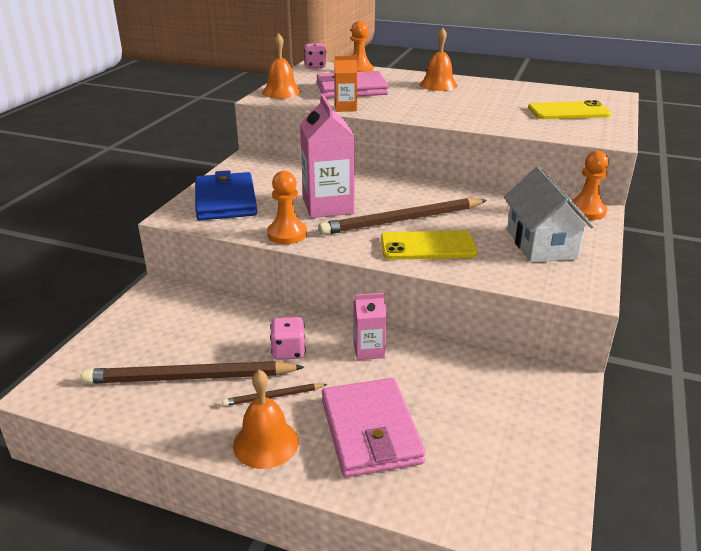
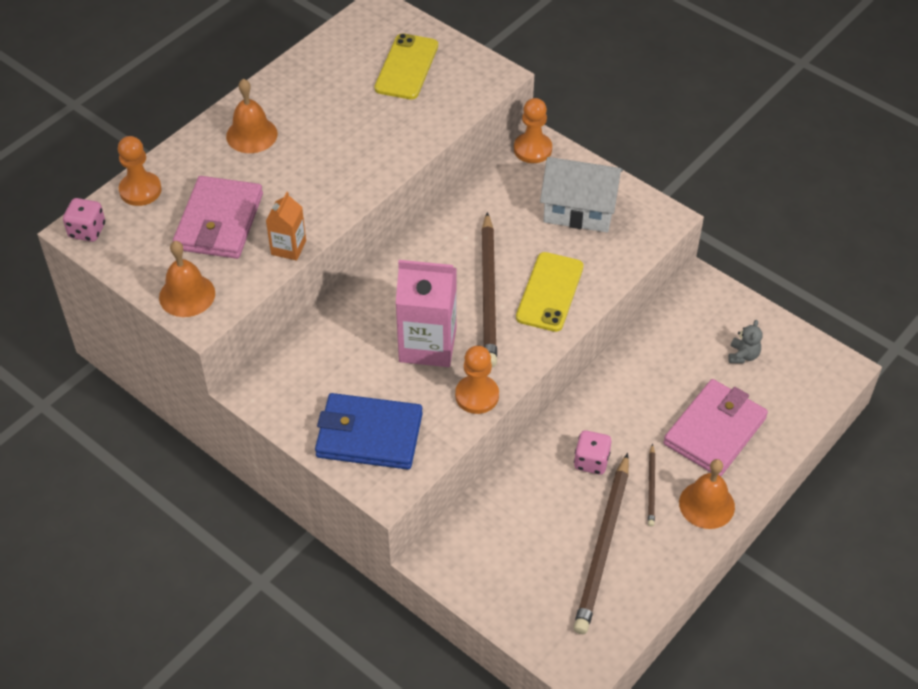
camera: 70 degrees left, 20 degrees up
(369, 350) = (612, 400): pink carton -> none
(370, 431) = (714, 431): pink wallet -> pink wallet turned 60 degrees counterclockwise
(494, 435) = (743, 355): none -> grey teddy bear

